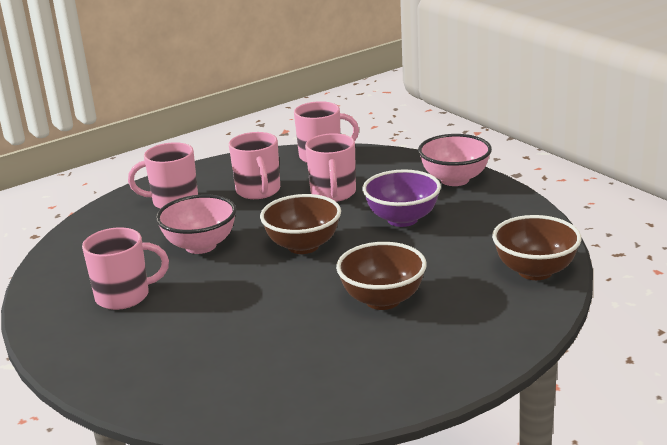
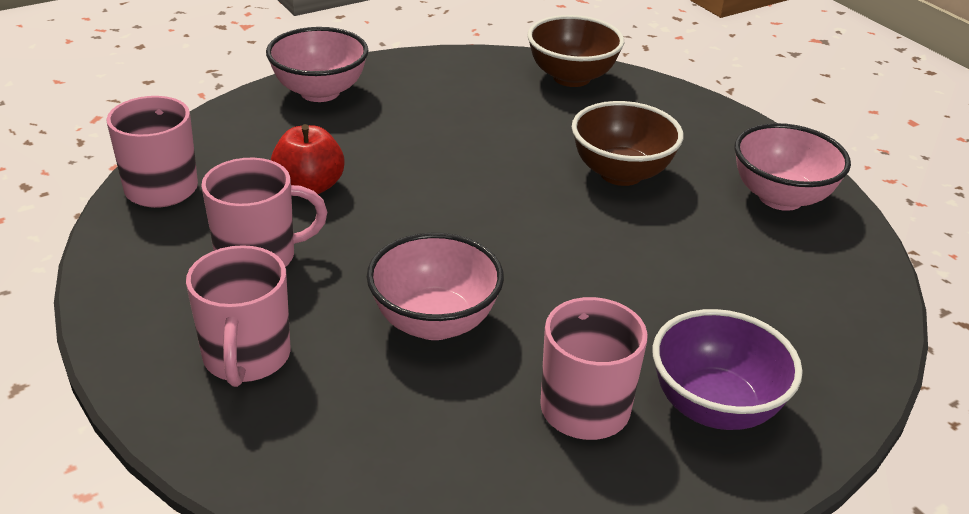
camera: 90 degrees left, 10 degrees up
(303, 246) = (467, 222): brown bowl -> none
(333, 193) = (309, 186): pink mug -> red apple
(367, 377) = (780, 197): none -> pink bowl
(402, 219) = (418, 140): purple bowl -> purple bowl (714, 407)

